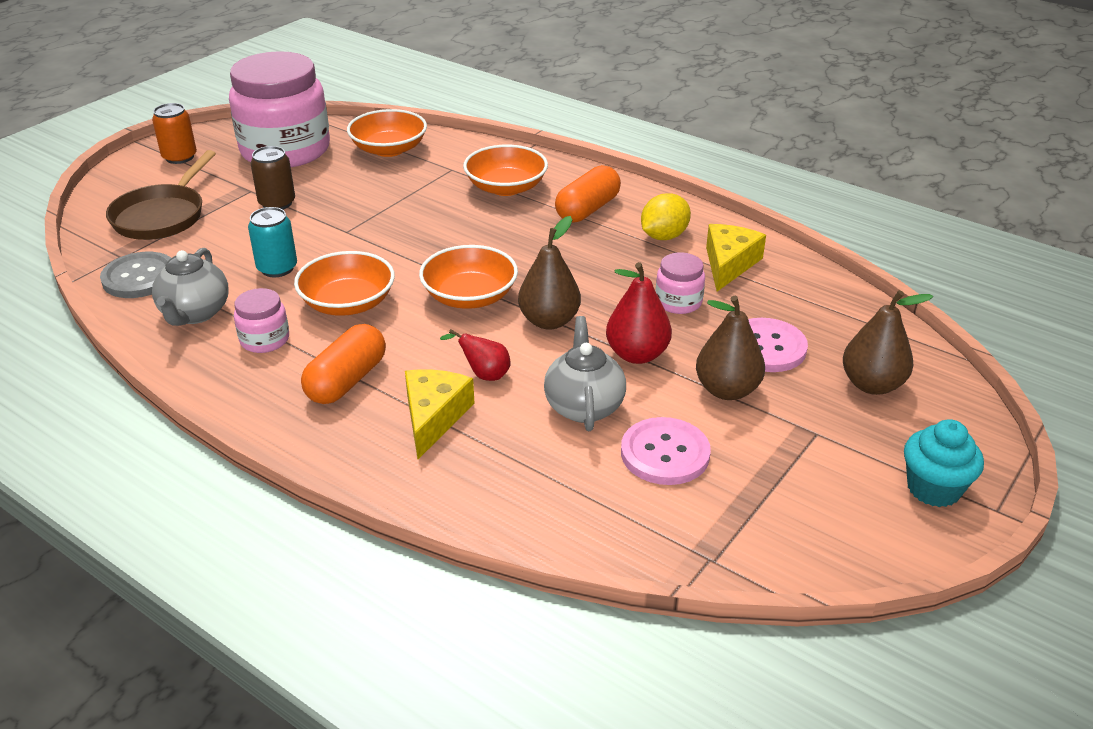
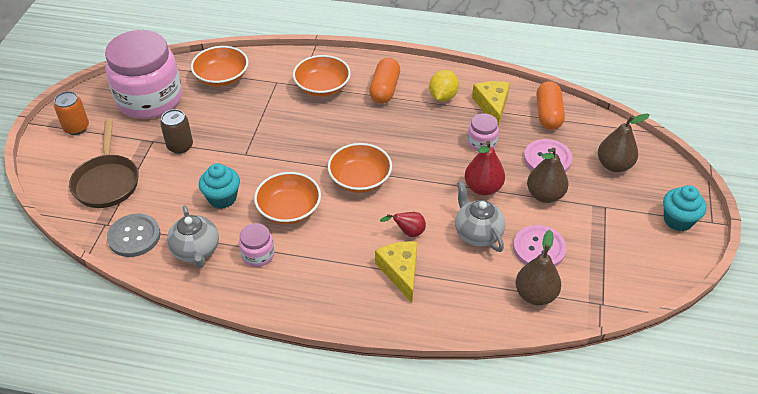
camera: 25 degrees left, 10 degrees up
(277, 268) = (222, 198): turquoise can -> turquoise cupcake
(346, 381) = (331, 266): orange capsule -> orange capsule (548, 114)
(549, 321) = (419, 181): brown pear -> brown pear (535, 295)

